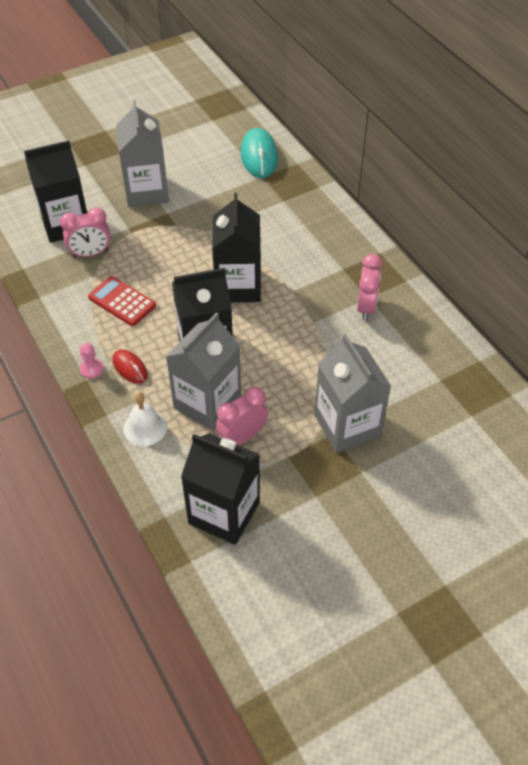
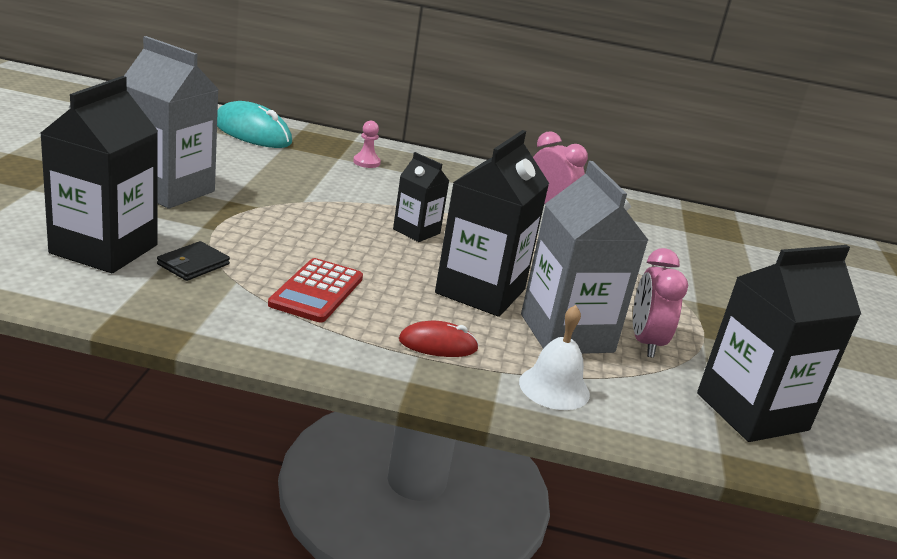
camera: 55 degrees left, 25 degrees down
(90, 254) = (193, 264): pink clock -> black wallet
(91, 369) = (397, 368): pink pawn -> pink pawn (366, 162)
(122, 301) = (316, 291): red calculator -> red calculator turned 60 degrees counterclockwise
(238, 286) = (416, 231): black carton -> black carton, size x0.54
(347, 425) = (694, 290): grey carton -> none

